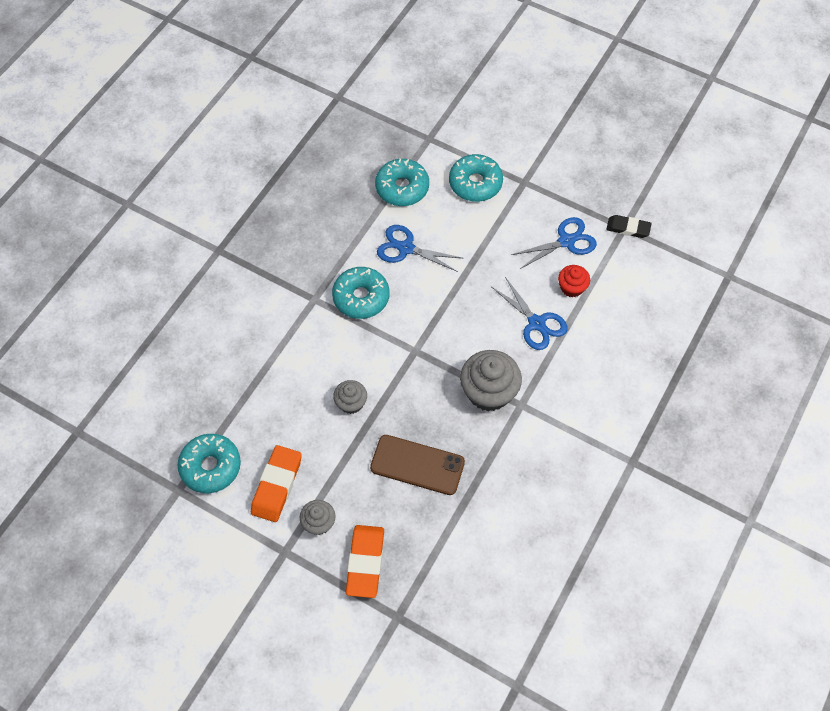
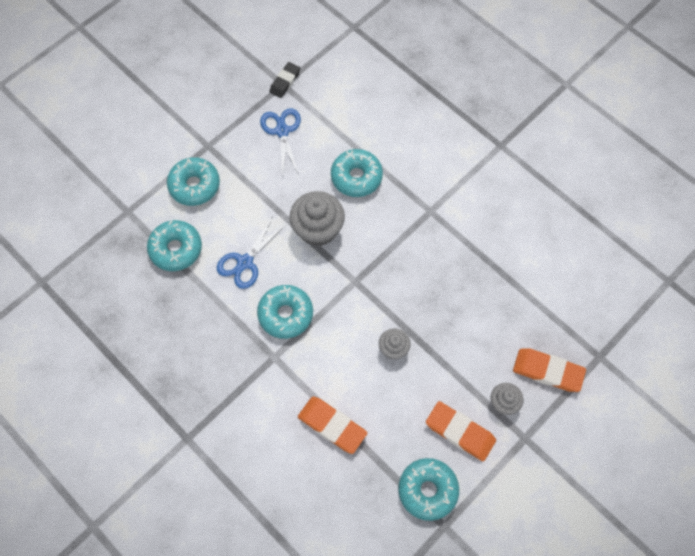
camera: 75 degrees left, 5 degrees up
(257, 366) = (332, 426): none -> orange eraser
(417, 465) = (467, 307): brown phone -> none
(488, 392) = (412, 232): grey cupcake -> grey cupcake (318, 229)
(536, 323) = (356, 177): blue scissors -> turquoise donut
(572, 287) = (329, 140): red cupcake -> none

